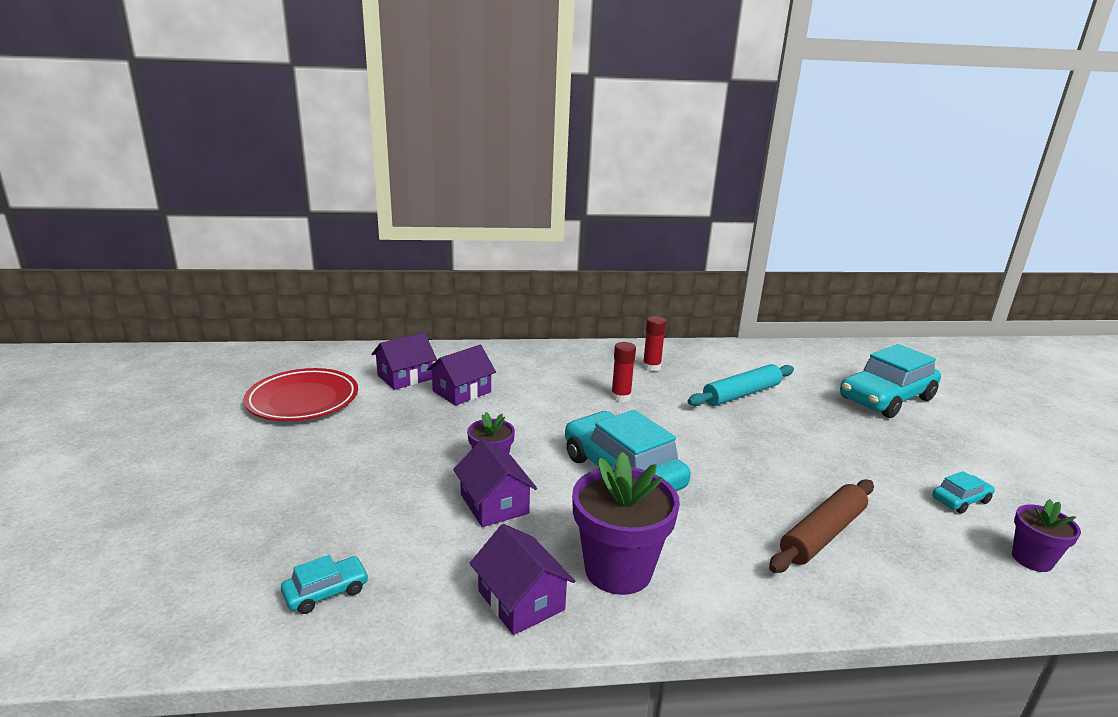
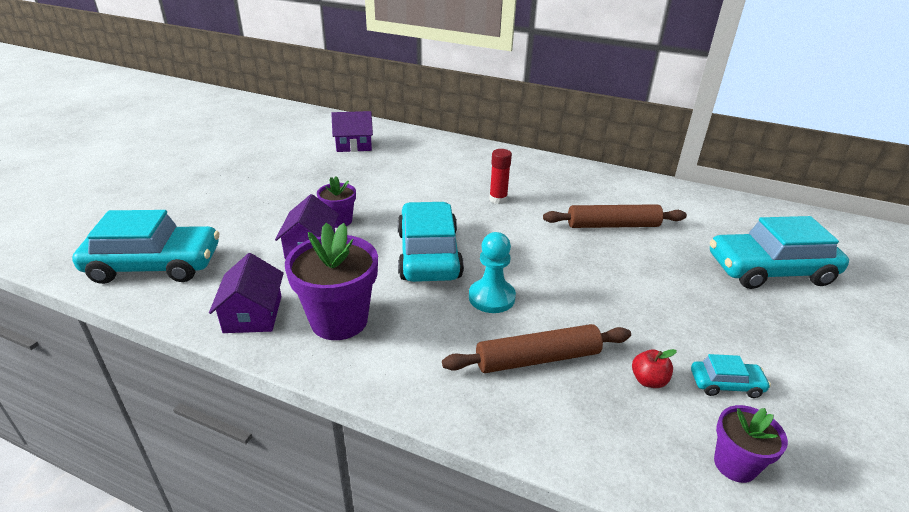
camera: 30 degrees right, 10 degrees up
(303, 400) = (273, 144): red plate -> none
(326, 592) = (155, 265): turquoise car -> turquoise car, size x2.22
(462, 391) = (380, 164): purple house -> none
(651, 367) = (555, 182): red glue stick -> none
(725, 493) = (491, 297): none -> turquoise pawn
(741, 394) = (613, 225): turquoise rolling pin -> brown rolling pin
(914, 519) = (648, 380): none -> red apple

